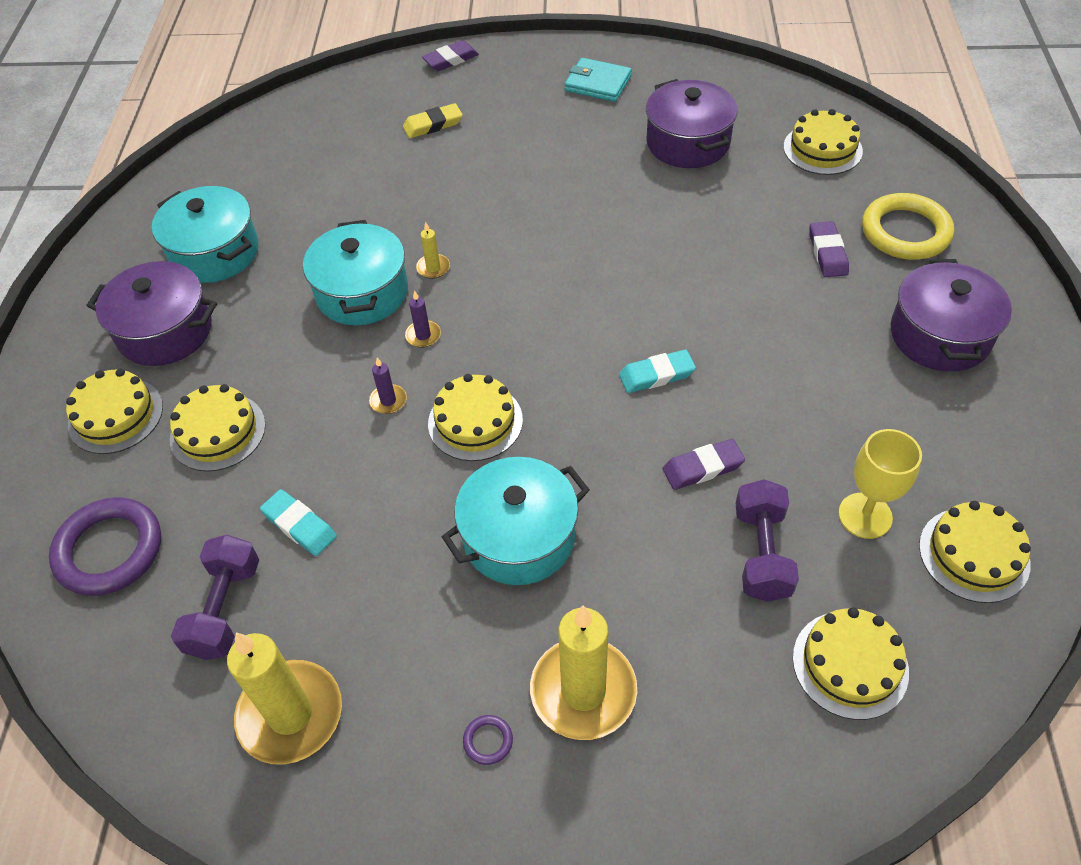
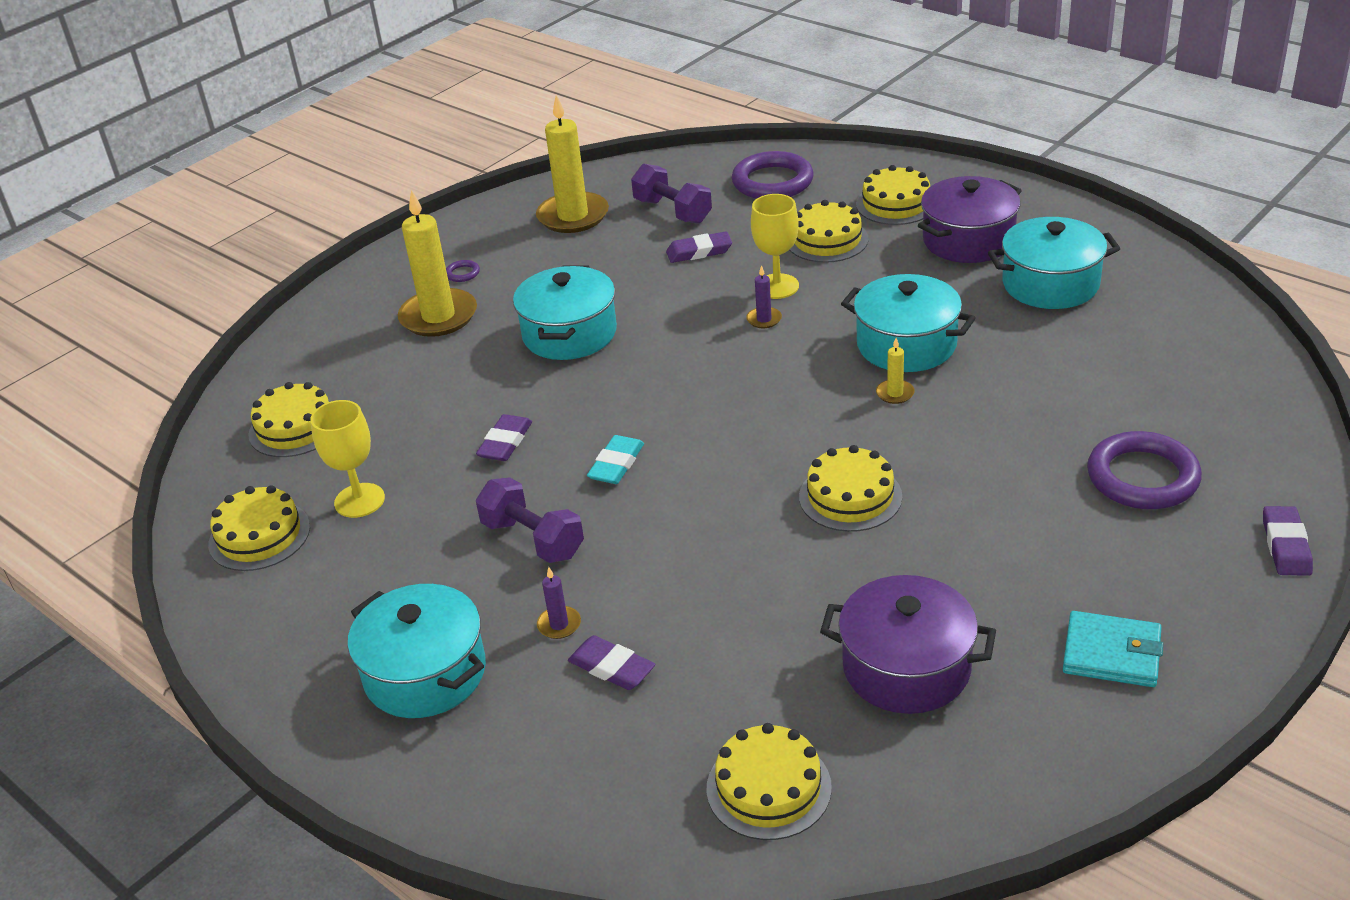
camera: 130 degrees right, 15 degrees down
(299, 525) = (699, 252): turquoise eraser -> purple eraser
(327, 422) = (777, 286): none -> yellow goblet
(423, 335) = (814, 359): purple candle -> purple candle (559, 624)
(433, 125) = (1142, 477): yellow eraser -> purple ring
(475, 421) = (691, 352): yellow cake -> yellow cake (850, 496)
(598, 83) = (1111, 653): turquoise wallet -> turquoise wallet turned 45 degrees clockwise
(761, 553) = (409, 433): purple dumbbell -> purple dumbbell (533, 539)
(905, 232) = (564, 756): yellow ring -> none
(940, 335) = (425, 673): purple pot -> turquoise pot

